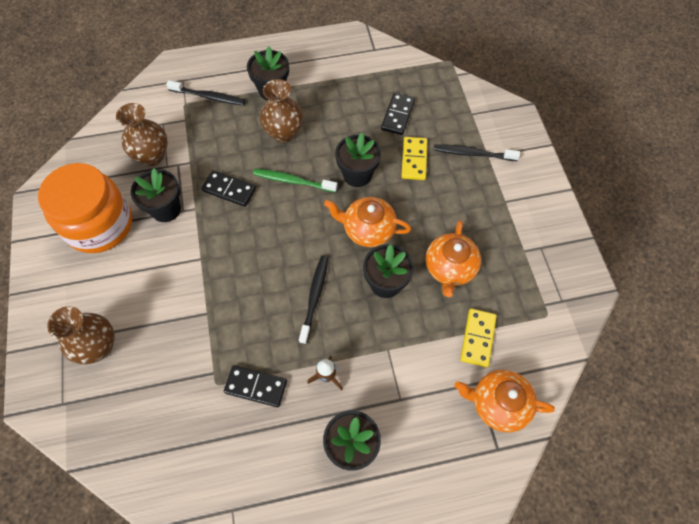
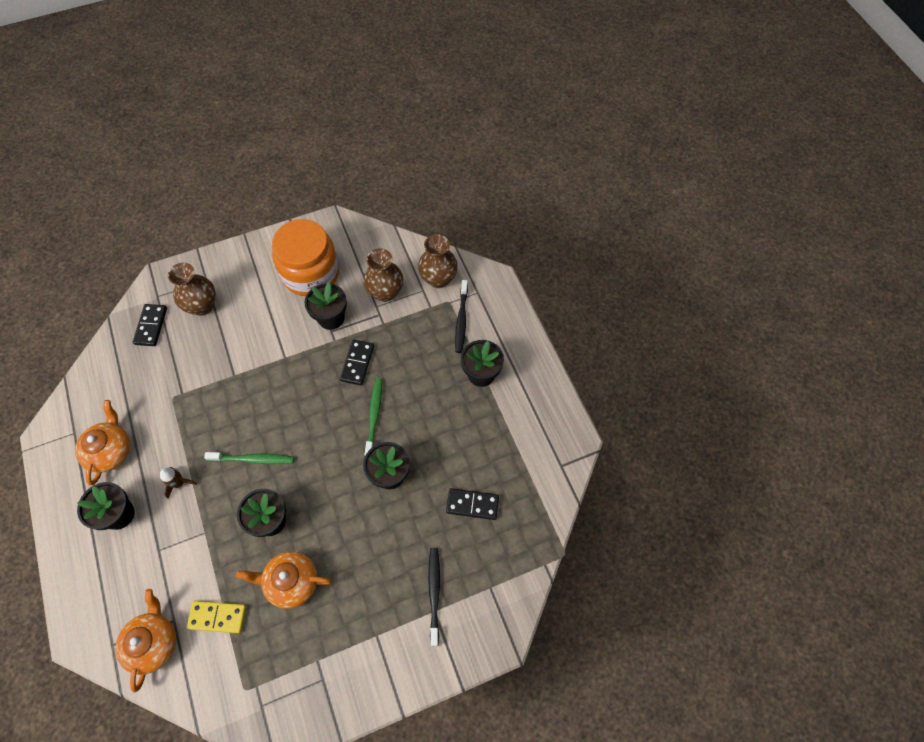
camera: 80 degrees right, 0 degrees up
(256, 387) = (170, 428): black domino -> black domino (151, 326)
(284, 133) = (429, 396): brown vase -> brown vase (438, 279)
(314, 297) = (253, 459): black toothbrush -> green toothbrush
(367, 229) = (327, 495): orange teapot -> orange teapot (110, 450)
(414, 160) = (416, 529): yellow domino -> none

